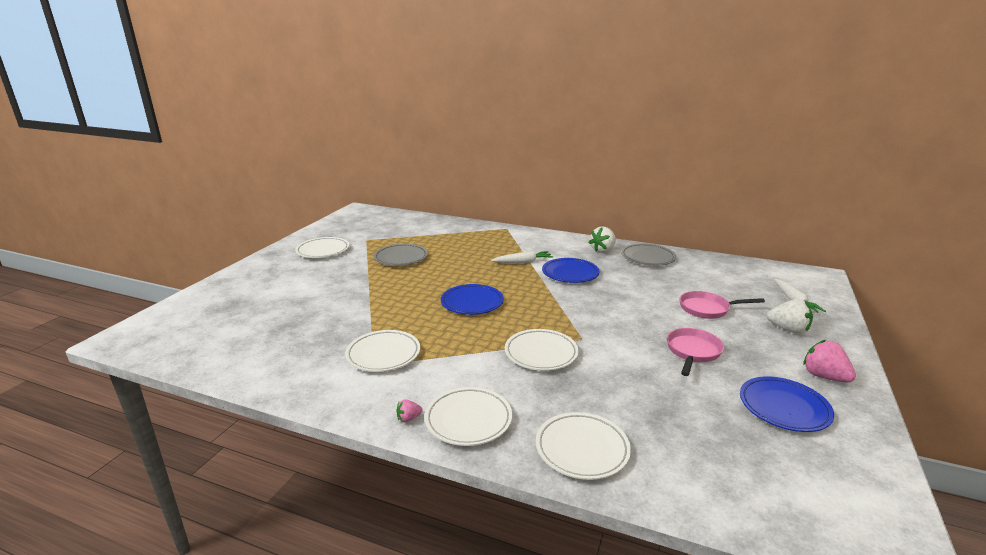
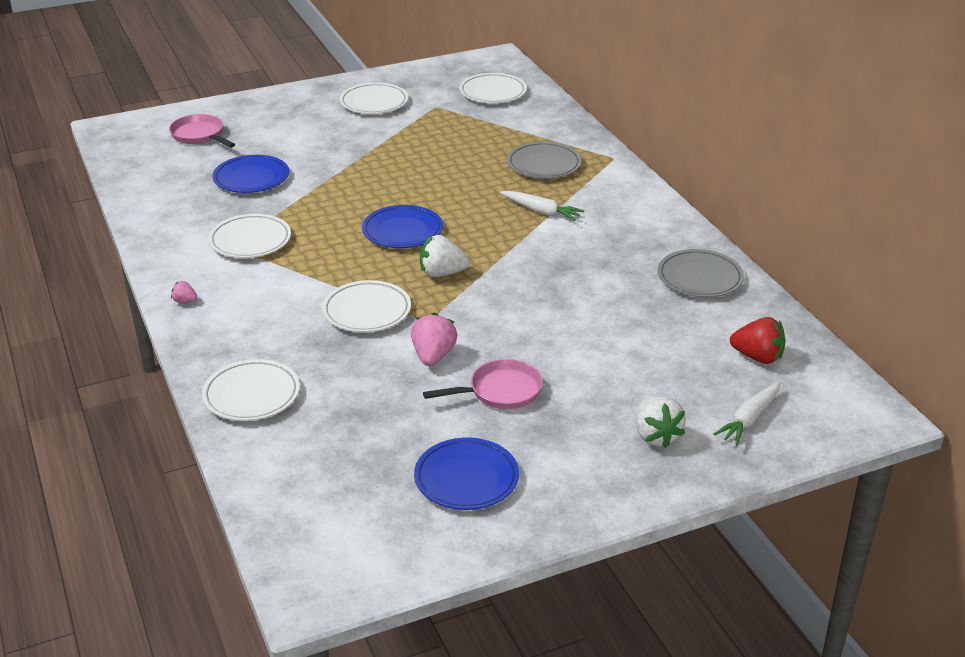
camera: 45 degrees right, 10 degrees up
(401, 258) = (429, 146): grey plate -> grey plate (544, 165)
(468, 420) = (218, 327): white plate -> white plate (493, 92)
(570, 273) = (562, 250): blue plate -> blue plate (251, 178)
(603, 250) = (666, 241): white strawberry -> white strawberry (442, 273)
(707, 309) = (620, 367): pink pan -> pink pan (199, 135)
(737, 276) = (757, 357): none -> red strawberry
(824, 376) = (572, 488): pink strawberry -> pink strawberry (433, 356)

